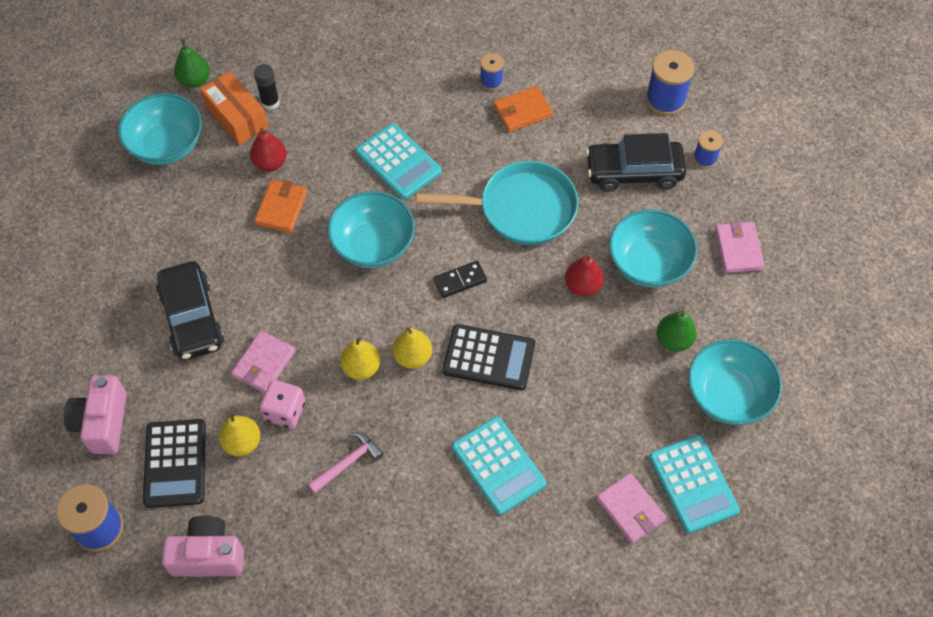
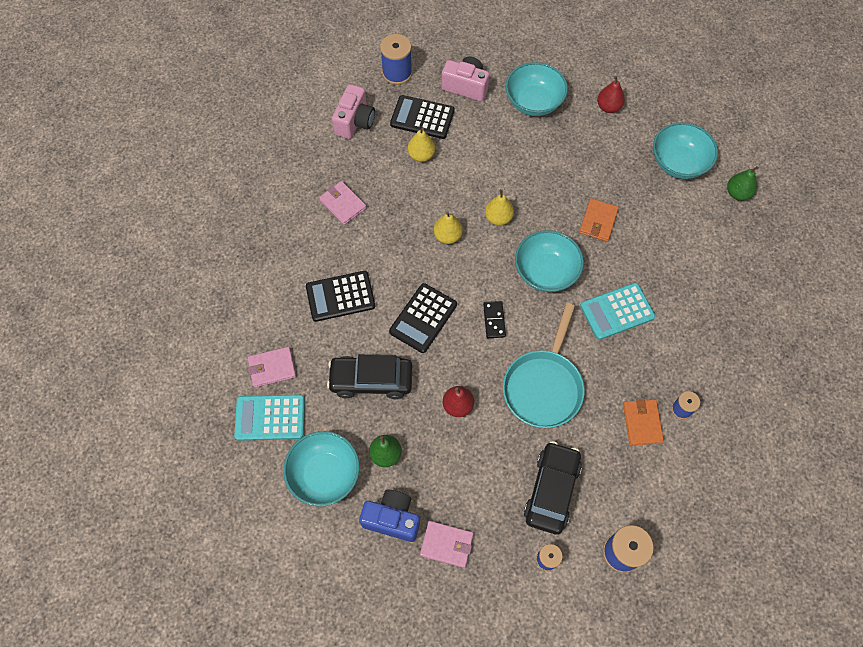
camera: 110 degrees right, 5 degrees up
(192, 318) = (524, 148): black car -> black car (371, 380)
(236, 117) = (693, 213): orange box -> none
(264, 363) = (473, 180): pink wallet -> pink wallet (343, 204)
(270, 102) = (702, 238): black glue stick -> none
(270, 163) = (642, 224): red pear -> red pear (608, 107)
(281, 208) = (598, 221): orange wallet -> orange wallet turned 75 degrees clockwise
(285, 411) = (433, 183): pink dice -> none
(348, 462) = (382, 209): pink hammer -> none
(412, 356) = (443, 270): yellow pear -> yellow pear (498, 218)
(498, 465) = (340, 296): turquoise calculator -> black calculator
(648, 263) = (459, 464): turquoise bowl -> turquoise bowl (533, 102)
(740, 309) = (392, 519): none -> blue camera

